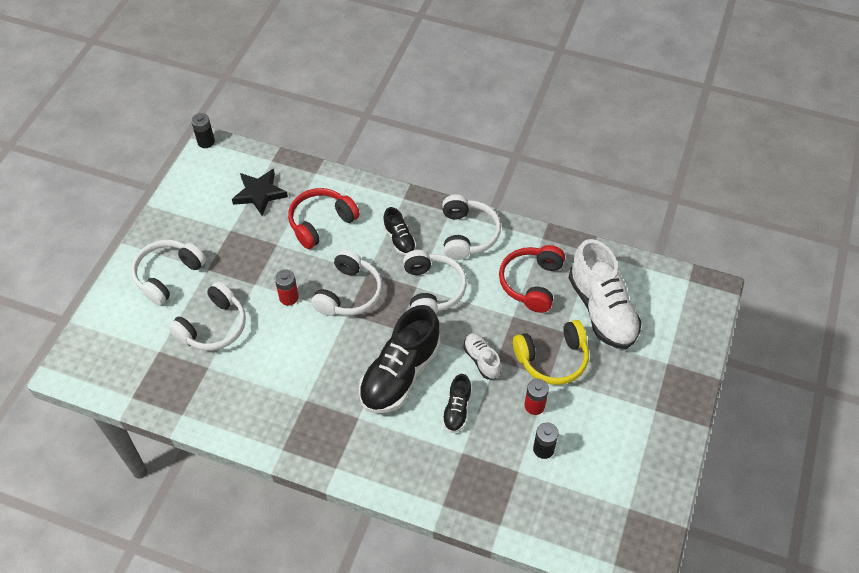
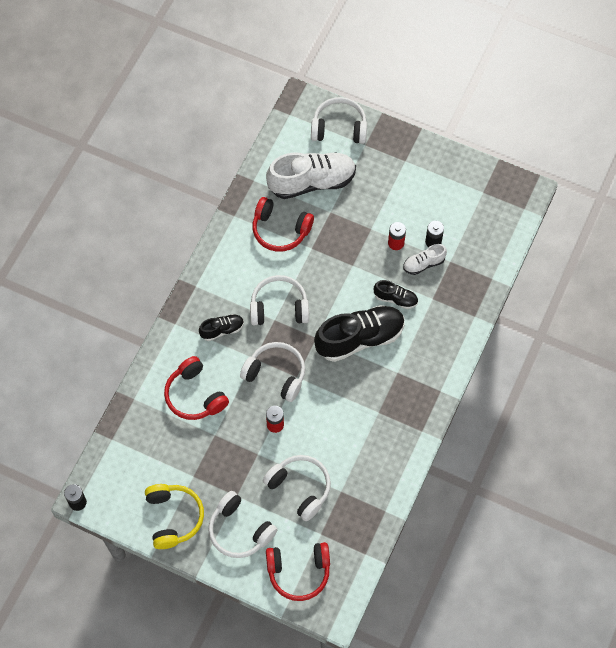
camera: 85 degrees left, 10 degrees up
(116, 333) = (299, 572): none -> red headphones
(259, 194) = (152, 450): black star -> none
(400, 374) = (360, 338): black shoe -> black shoe turned 60 degrees counterclockwise
(467, 234) = (223, 274): white headphones -> white headphones (339, 128)
(481, 360) = (351, 276): white shoe -> white shoe (423, 264)
(552, 359) = (355, 224): yellow headphones -> yellow headphones (173, 517)

